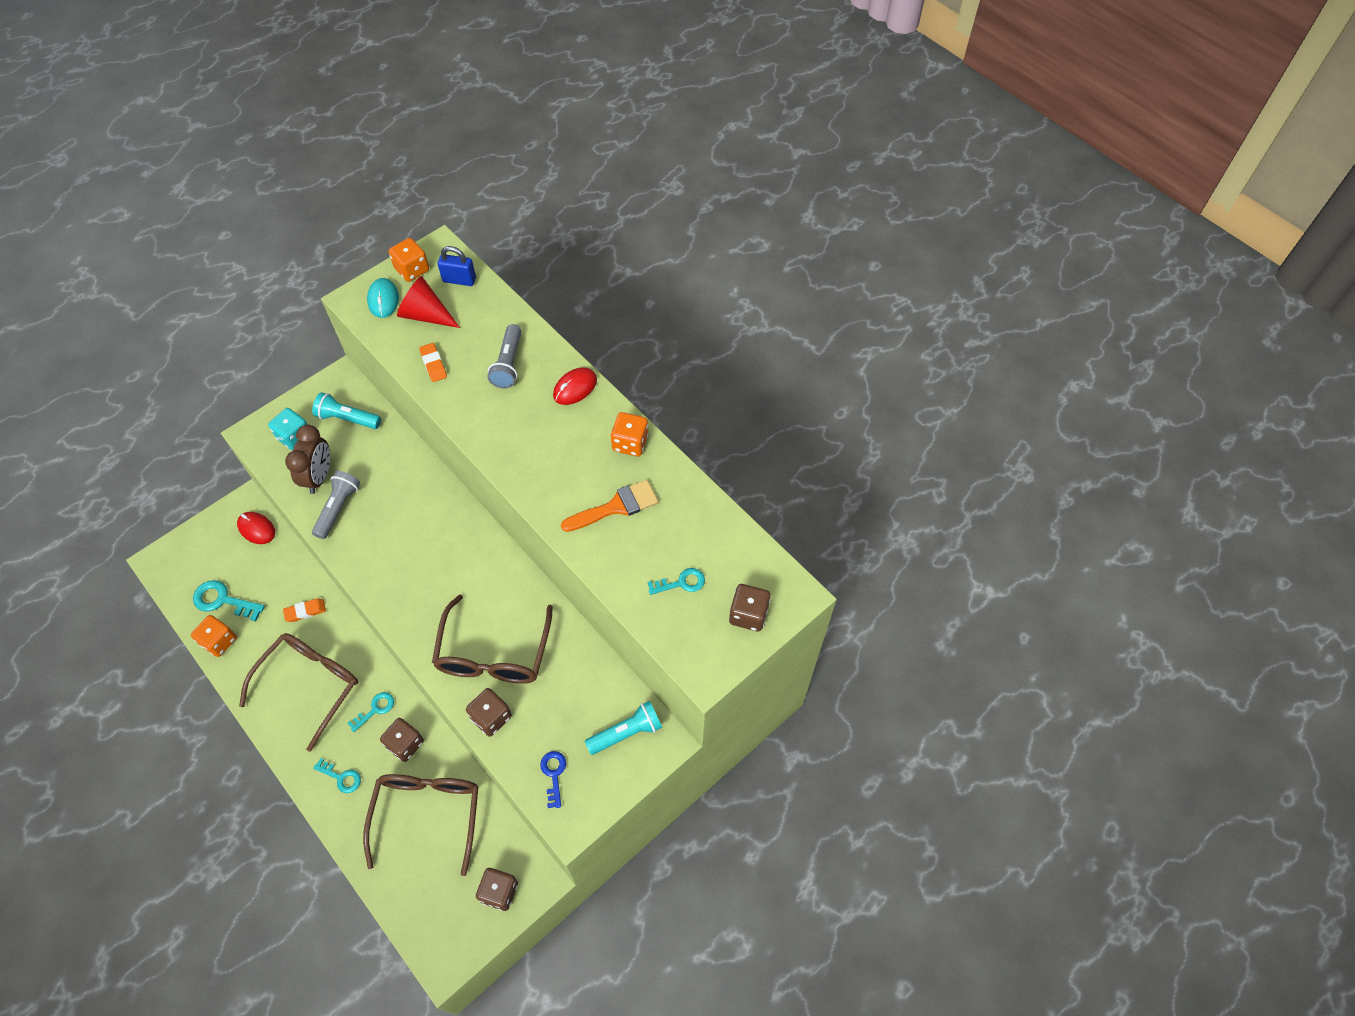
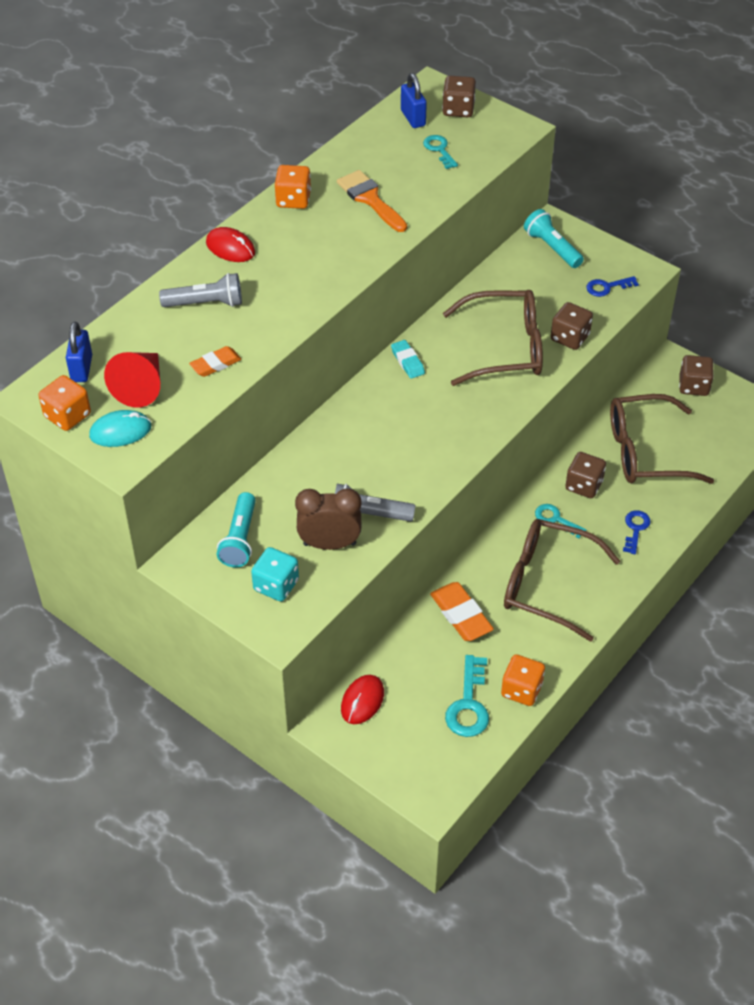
camera: 100 degrees left, 10 degrees down
(305, 611) = (461, 615): orange eraser -> orange eraser, size x1.61
(341, 777) = (635, 529): turquoise key -> blue key
(500, 566) = (407, 362): none -> turquoise eraser
(740, 567) = (413, 118): none -> blue padlock

